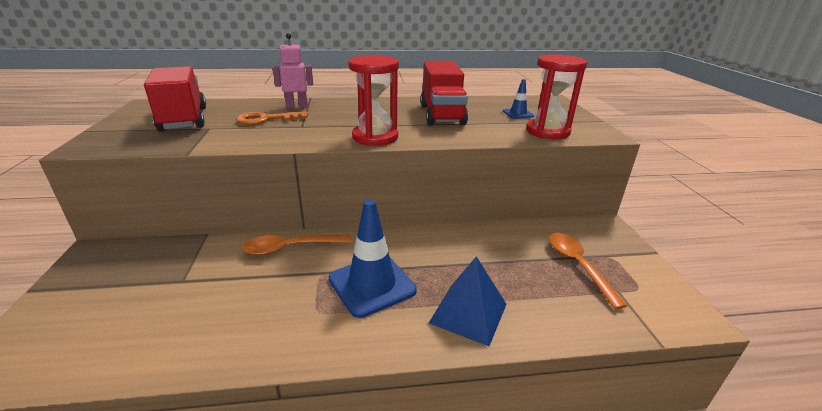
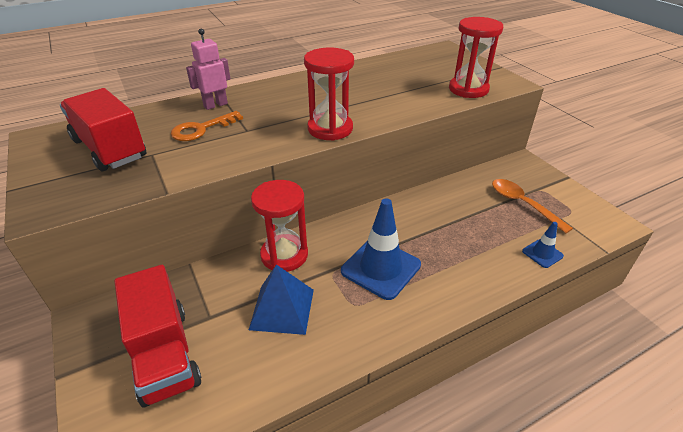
camera: 20 degrees left, 10 degrees up
(291, 248) = (284, 255): orange spoon -> red hourglass
(442, 115) = (365, 87): red truck -> red truck (164, 354)
(468, 313) = (470, 269): blue pyramid -> blue pyramid (282, 309)
(518, 114) = (429, 72): blue traffic cone -> blue traffic cone (542, 253)

